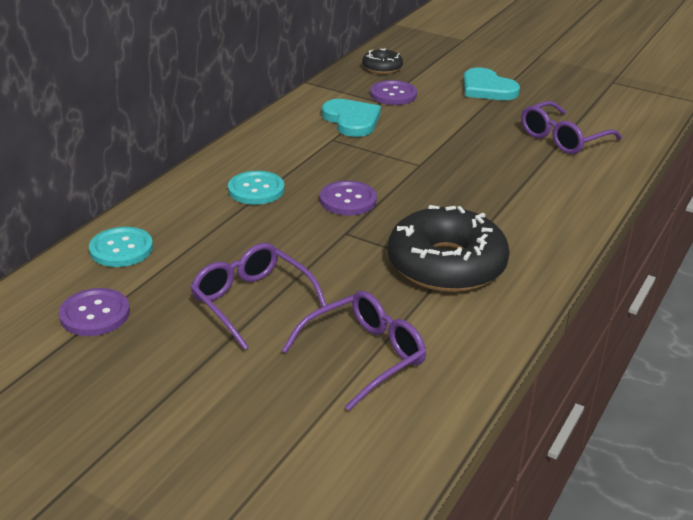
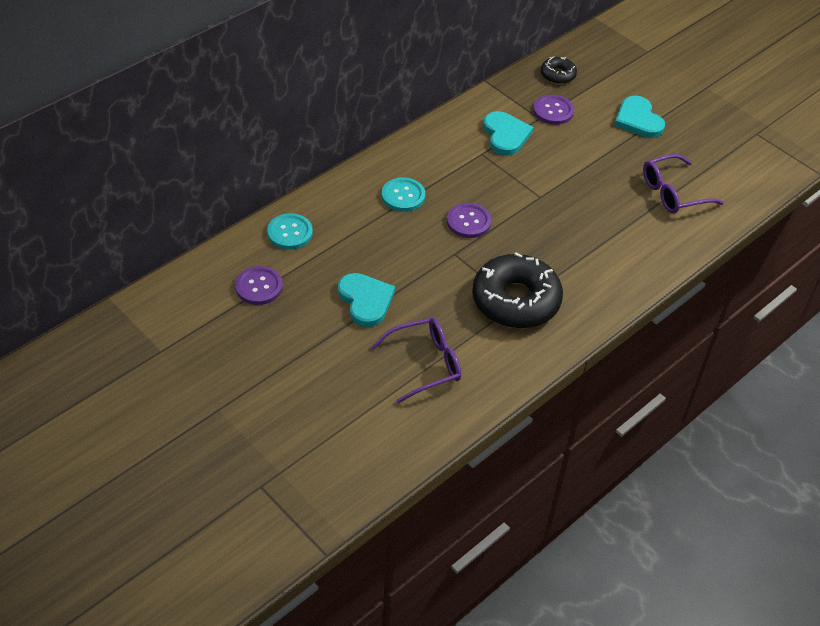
camera: 15 degrees right, 15 degrees up
(251, 301) = (365, 300): purple glasses -> turquoise heart

